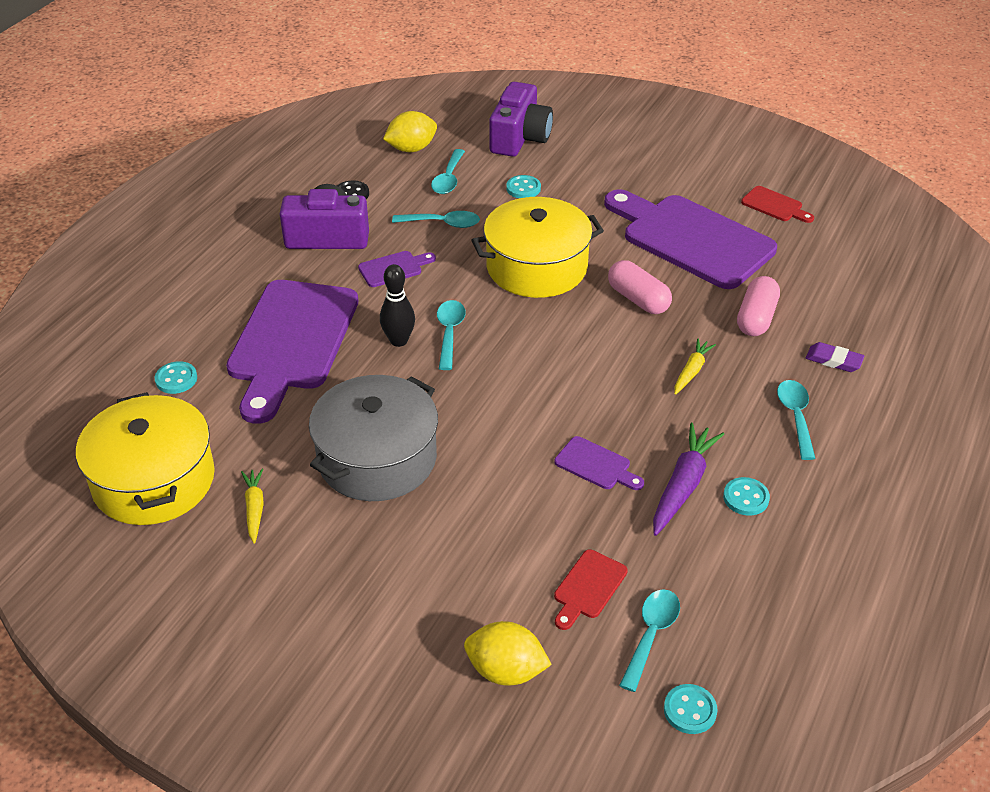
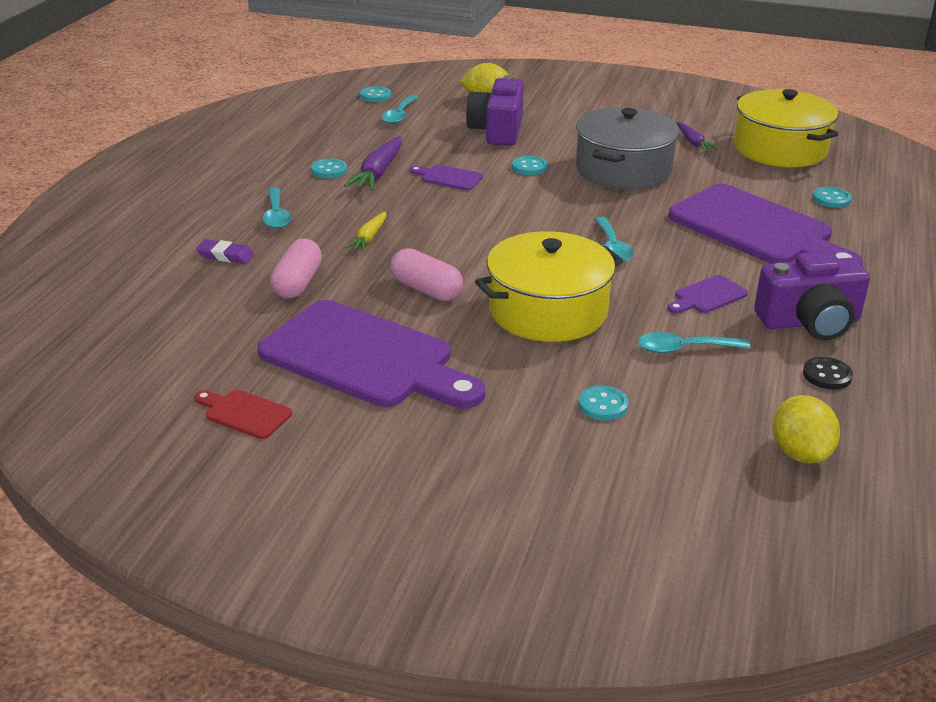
camera: 170 degrees right, 10 degrees down
(254, 508) = (693, 142): yellow carrot -> purple carrot
(291, 342) = (757, 229): purple cutting board -> purple cutting board turned 135 degrees clockwise
(399, 341) = (657, 238): black bowling pin -> none
(411, 149) = (800, 453): yellow lemon -> yellow lemon turned 60 degrees counterclockwise
(448, 179) = (714, 409): turquoise spoon -> none
(491, 476) = (529, 167): none -> turquoise button
(519, 138) = (645, 491): purple camera -> purple camera (497, 131)
(588, 588) = (443, 128): red cutting board -> none

